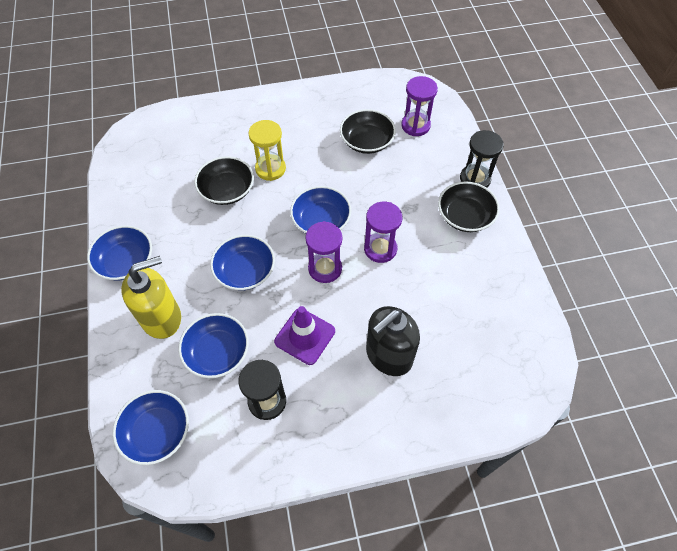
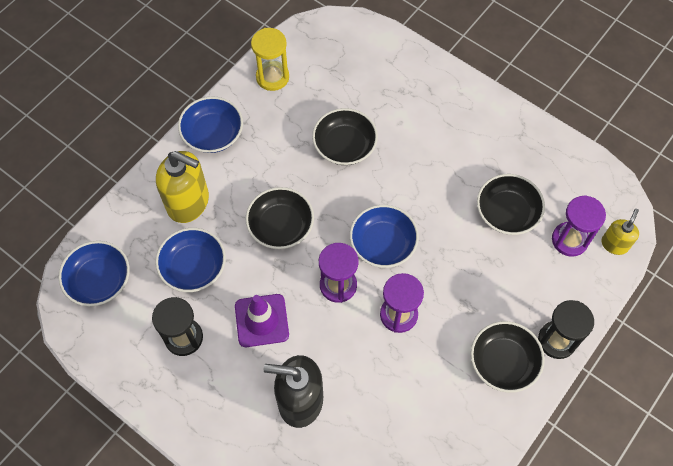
camera: 50 degrees right, 5 degrees up
(245, 271) = (281, 226): blue bowl -> black bowl
(270, 169) = (398, 160): yellow hourglass -> yellow hourglass (272, 77)
(439, 108) = (614, 244): none -> yellow soap dispenser

